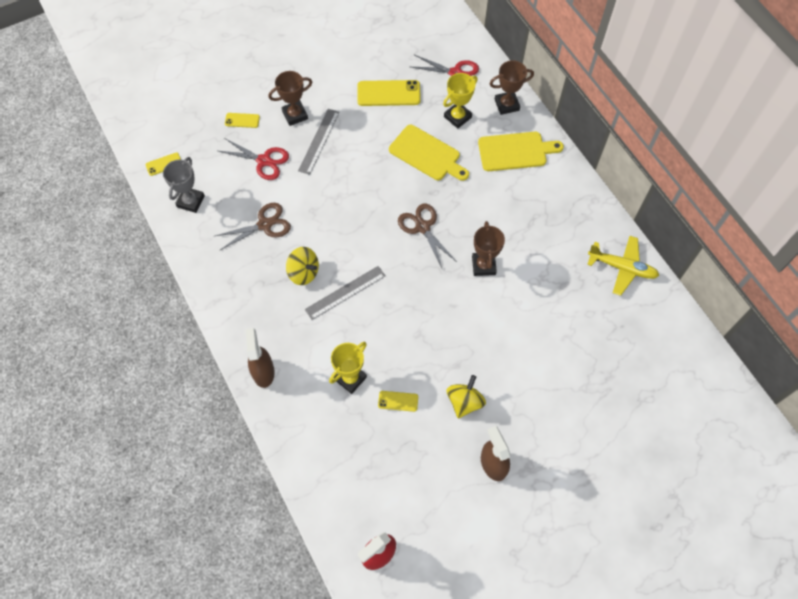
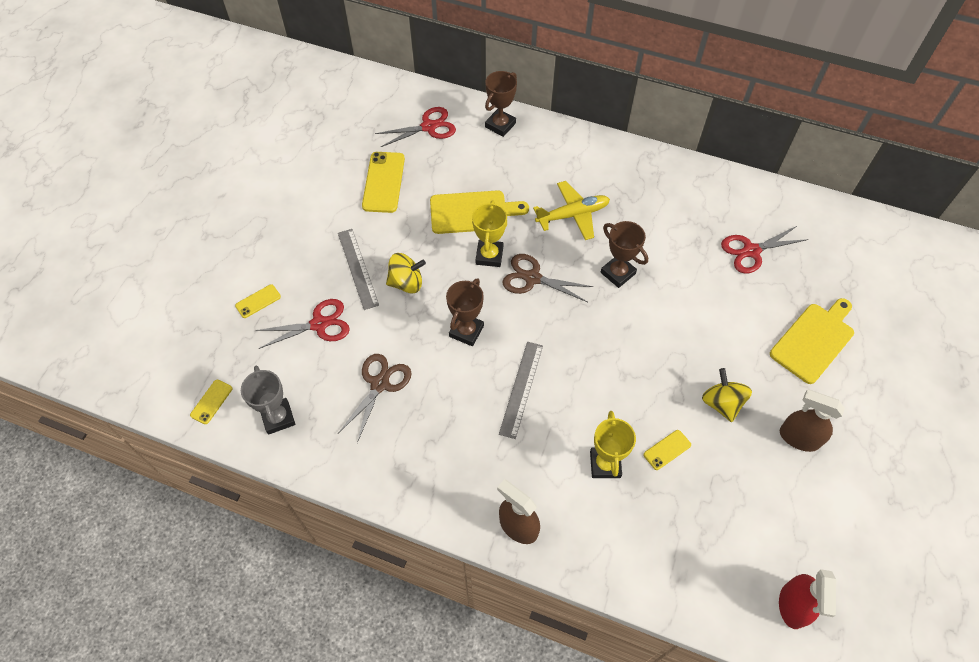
camera: 40 degrees left, 5 degrees down
(295, 115) = (309, 260): brown trophy -> brown trophy (466, 331)
(303, 272) = (463, 400): yellow spinning top -> yellow spinning top (406, 283)
(388, 93) = (383, 182): yellow phone -> yellow phone turned 45 degrees counterclockwise
(457, 117) = (468, 162): yellow trophy -> yellow trophy (489, 255)
(515, 151) = (547, 159): yellow cutting board -> yellow cutting board (814, 340)
(596, 320) = (751, 251): none -> red scissors
(622, 268) = (727, 194): yellow plane -> yellow plane (573, 215)

